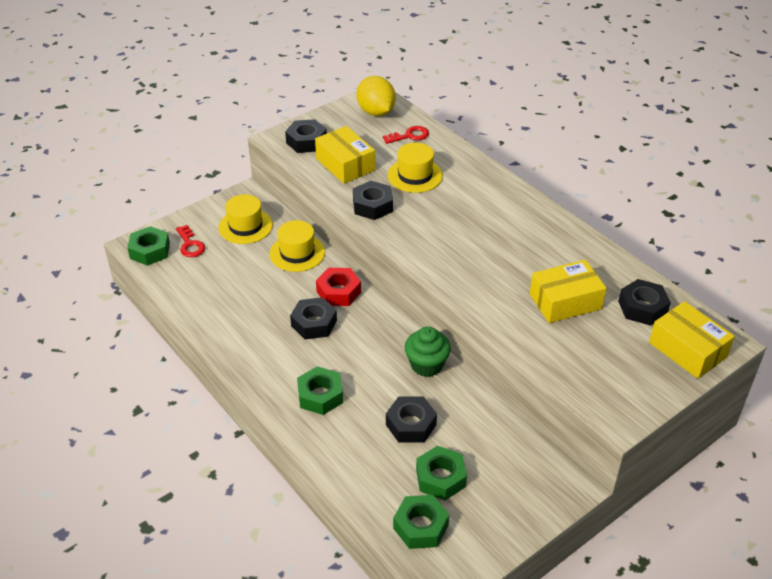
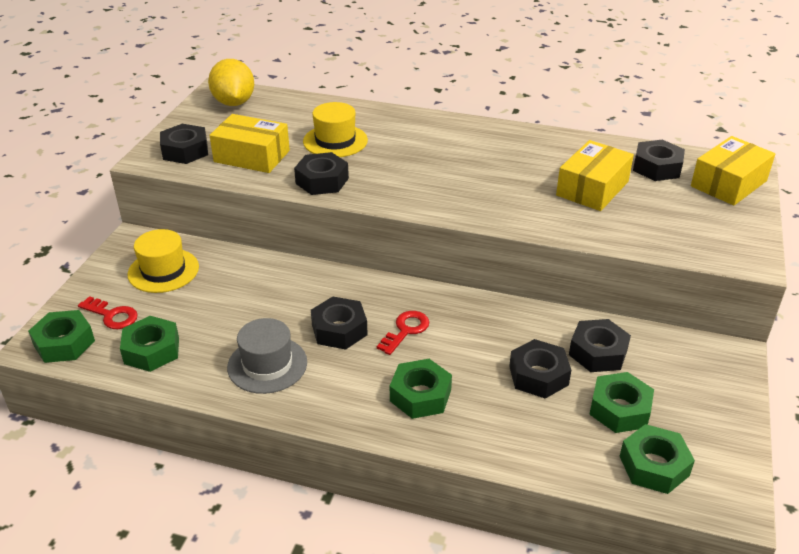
camera: 35 degrees left, 5 degrees down
(192, 280) = (152, 350): none -> green nut
(248, 325) = (267, 365): none -> grey hat
(297, 253) = (250, 272): yellow hat -> none
(338, 292) = (334, 289): red nut -> none
(376, 112) = (234, 103): yellow lemon -> yellow lemon turned 45 degrees clockwise
(409, 136) = (291, 111): red key -> red key (406, 330)
(426, 365) = (493, 314): green cupcake -> none
(471, 431) = (598, 352): none -> black nut
(687, 350) = (728, 183): yellow box -> yellow box turned 60 degrees counterclockwise

